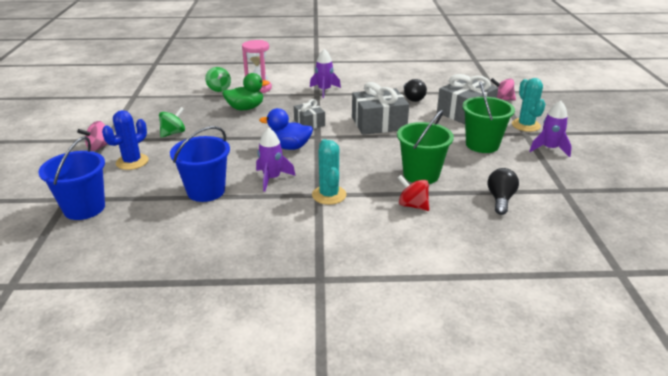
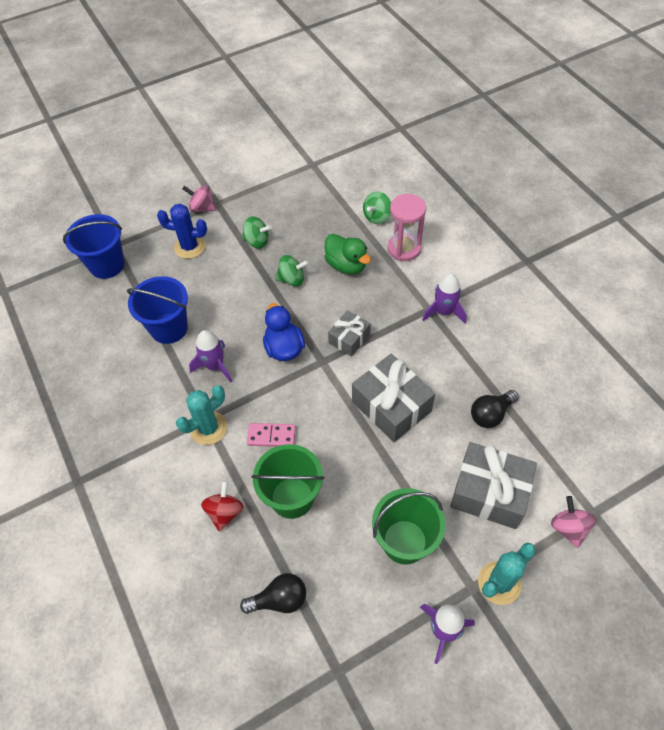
camera: 65 degrees right, 25 degrees up
(230, 129) = (292, 279): none -> green spinning top
(362, 170) = (271, 436): none -> pink domino

